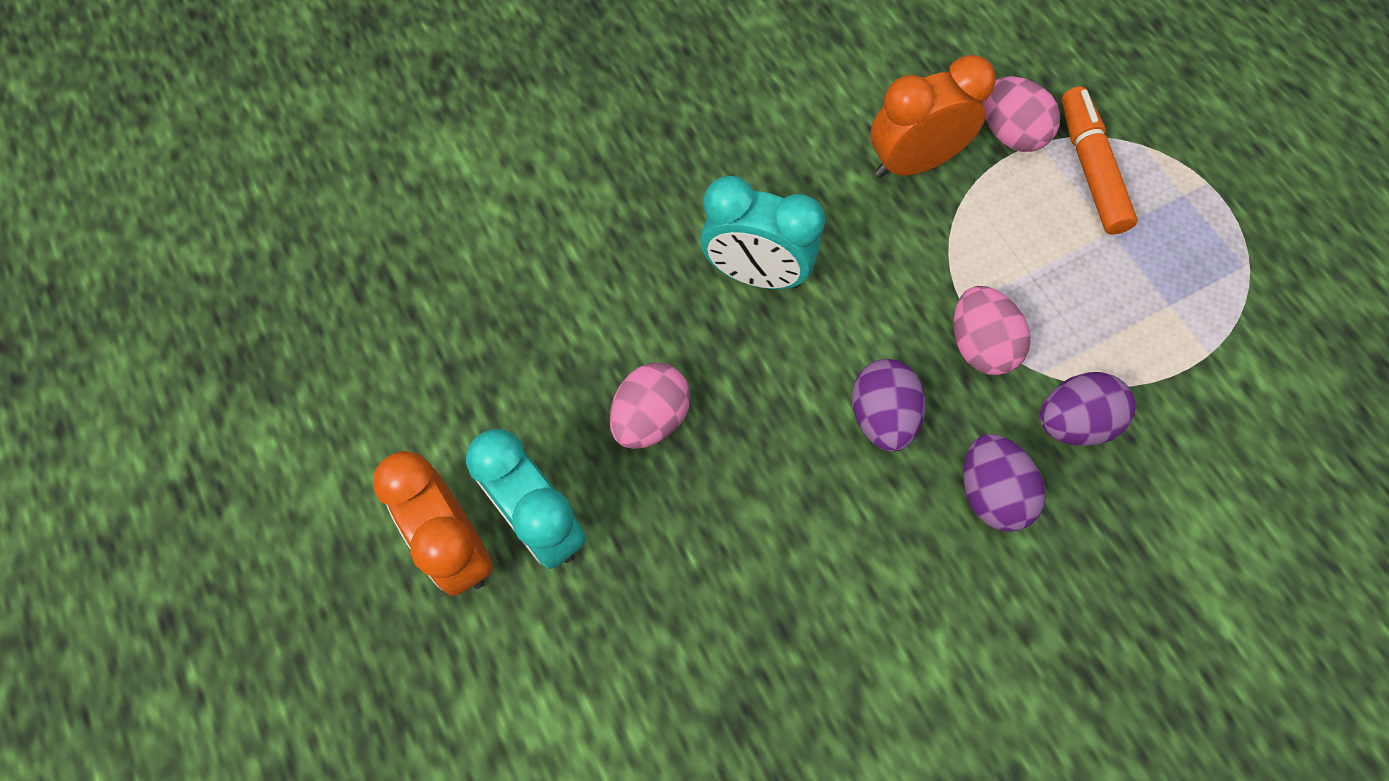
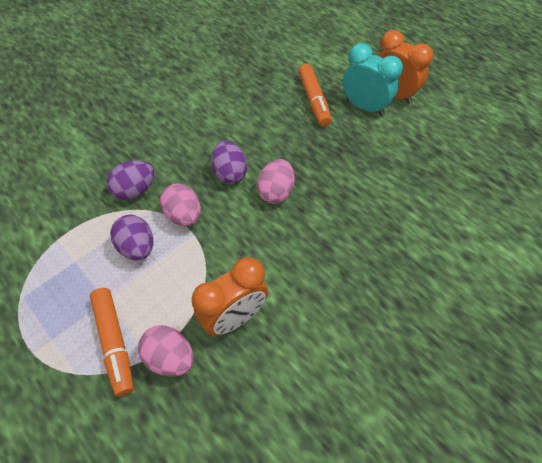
camera: 165 degrees right, 10 degrees down
(648, 577) = (314, 100): none -> orange marker
(650, 418) = (337, 151): pink egg -> pink egg (276, 192)
(756, 274) = (311, 225): turquoise clock -> none
(991, 493) = (175, 155): purple egg -> purple egg (137, 247)

